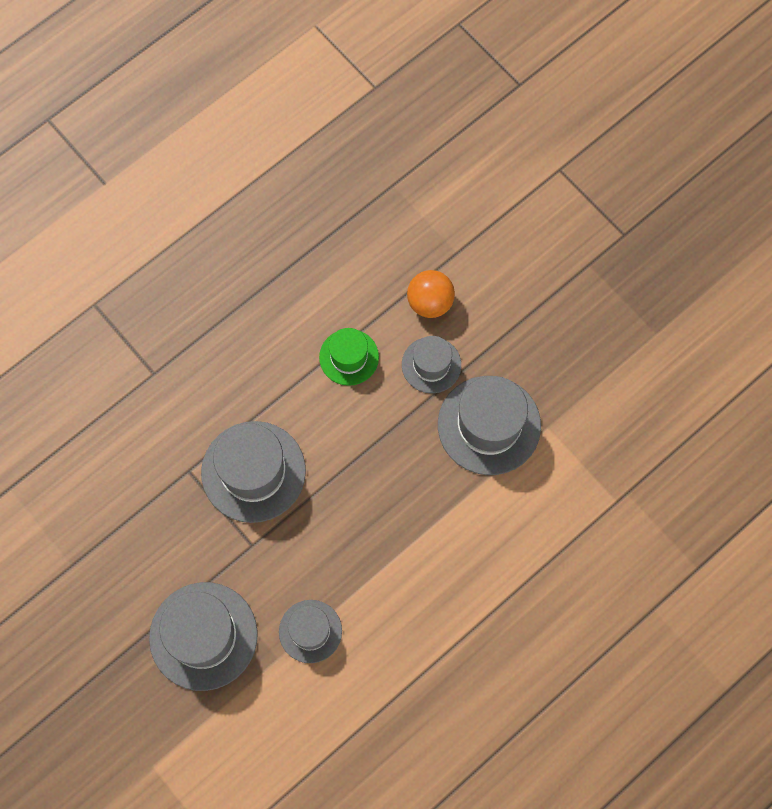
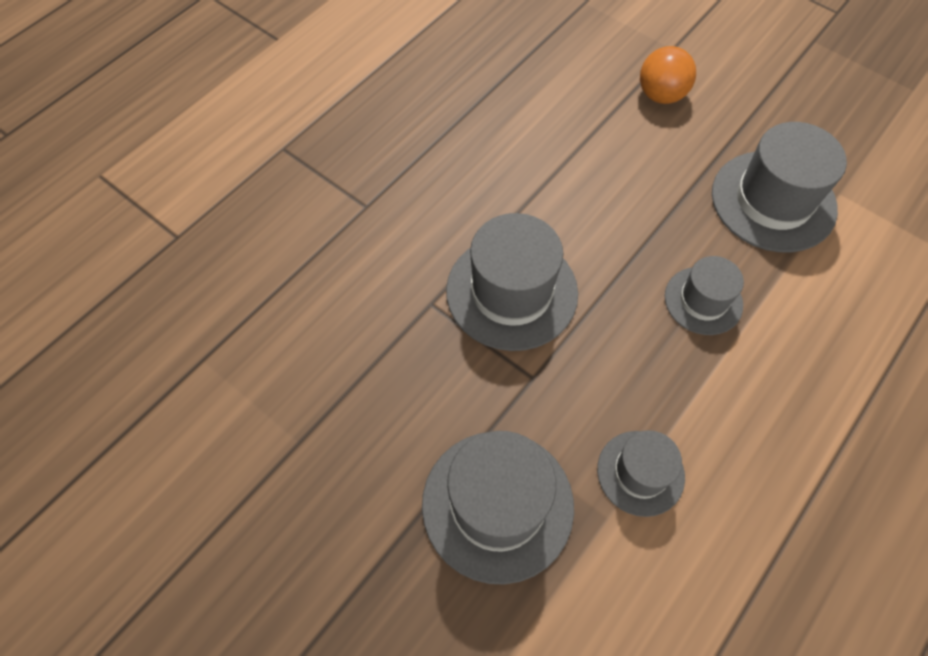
camera: 10 degrees left, 10 degrees down
(349, 357) = (589, 157): green hat -> none
(431, 365) = (684, 152): grey hat -> grey hat (703, 300)

